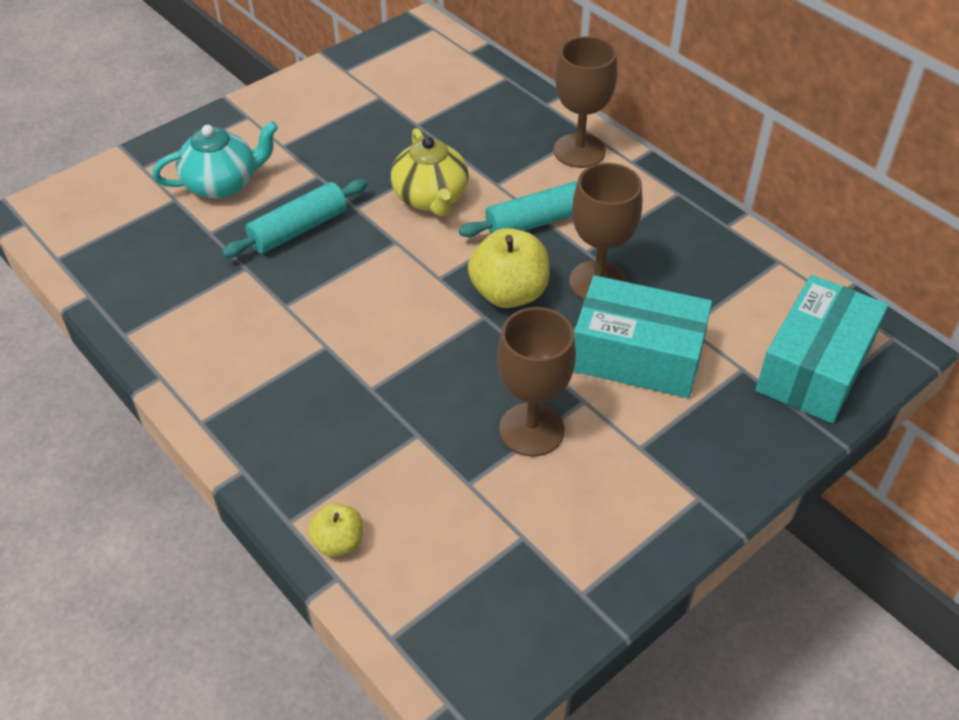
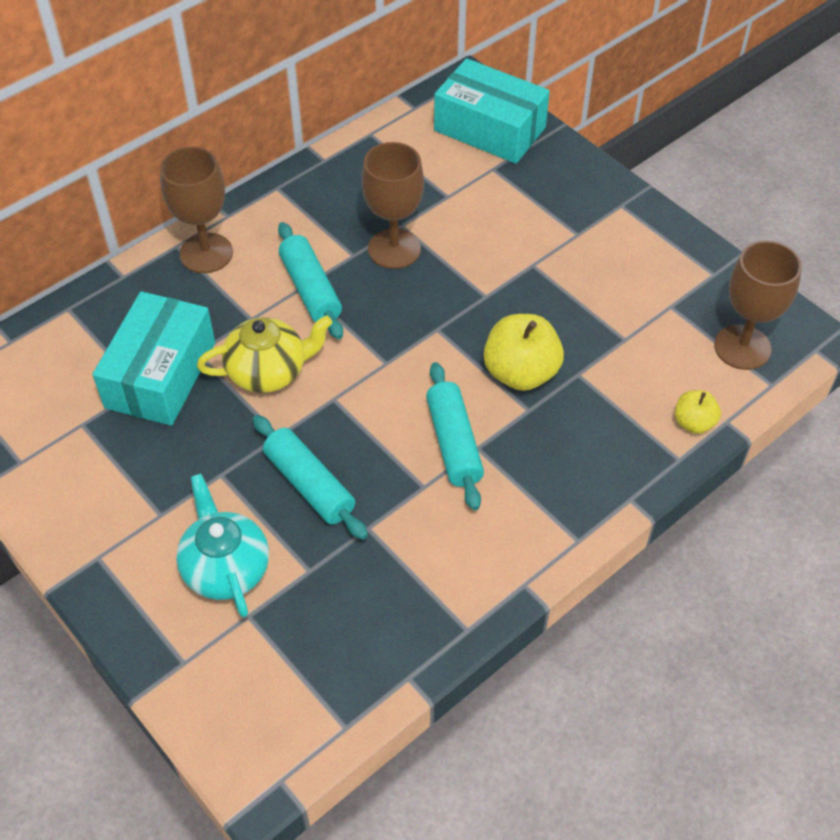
camera: 90 degrees left, 5 degrees up
(333, 328) = (454, 443): none -> turquoise rolling pin
(509, 293) = (407, 311): yellow apple -> yellow apple (521, 373)
(531, 429) = (566, 298): brown goblet -> brown goblet (742, 347)
(637, 356) = (482, 229): turquoise box -> turquoise box (160, 375)

